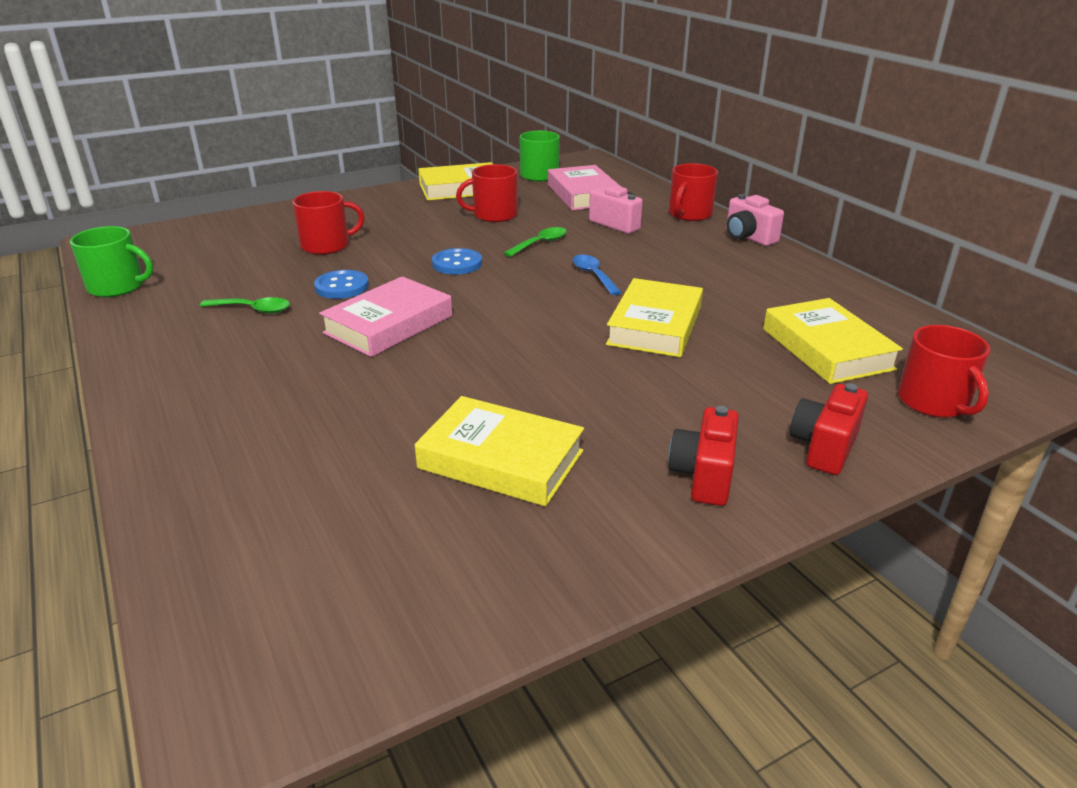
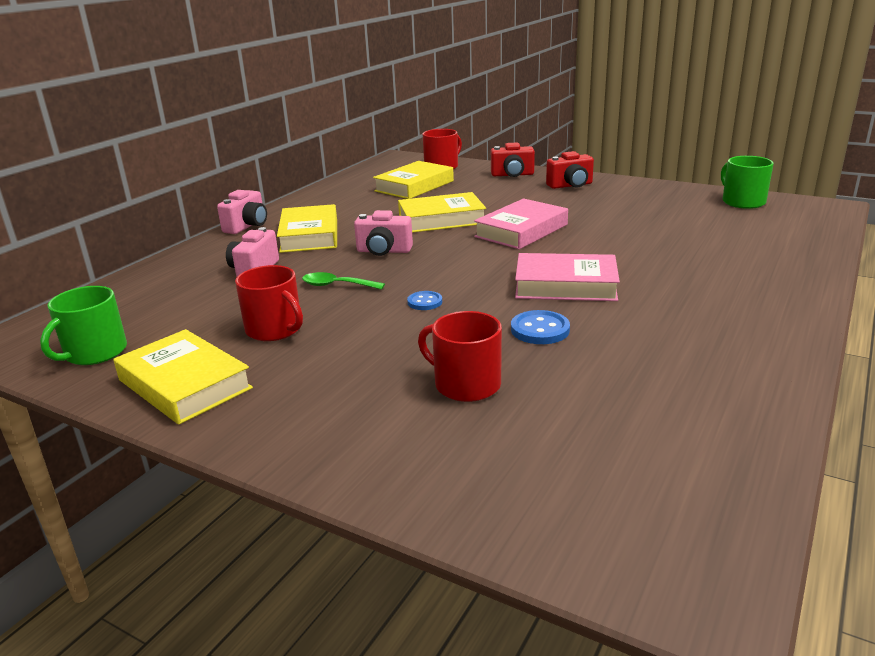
camera: 120 degrees left, 5 degrees down
(117, 287) = (749, 459): green mug -> green mug (742, 202)
(253, 309) = (640, 347): green spoon -> none
(457, 264) = (424, 302): blue button -> blue button, size x0.65
(501, 459) = (633, 215): yellow book -> yellow book (309, 235)
(583, 194) = (167, 306): pink book -> pink book (521, 231)
(593, 275) = (384, 251): blue spoon -> pink camera
(689, 214) = (202, 252): red mug -> none

